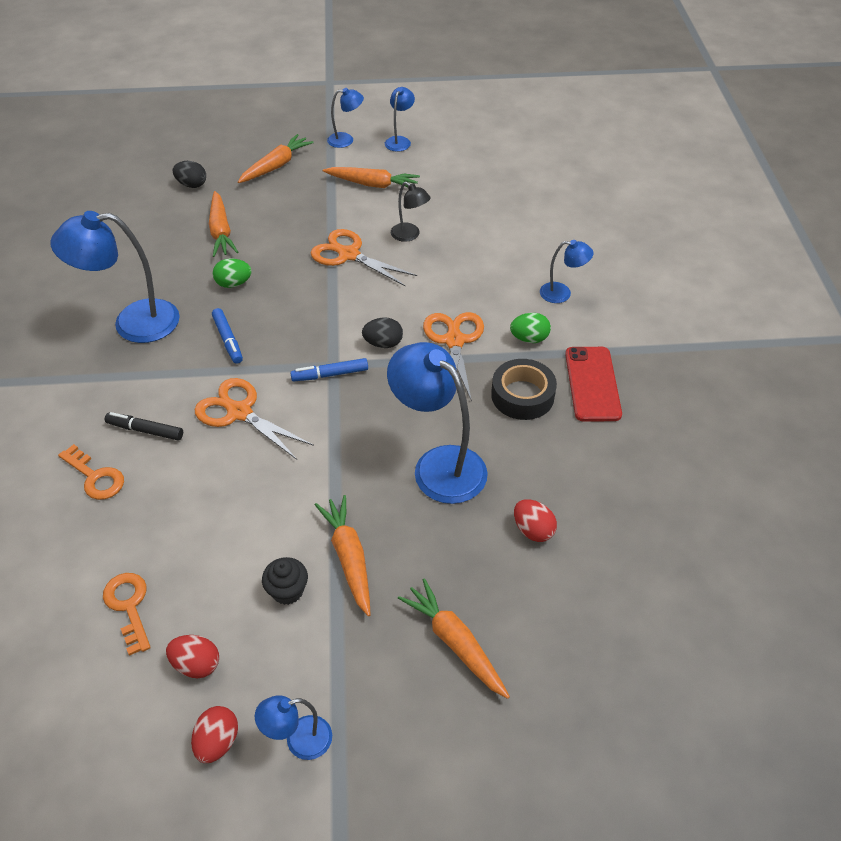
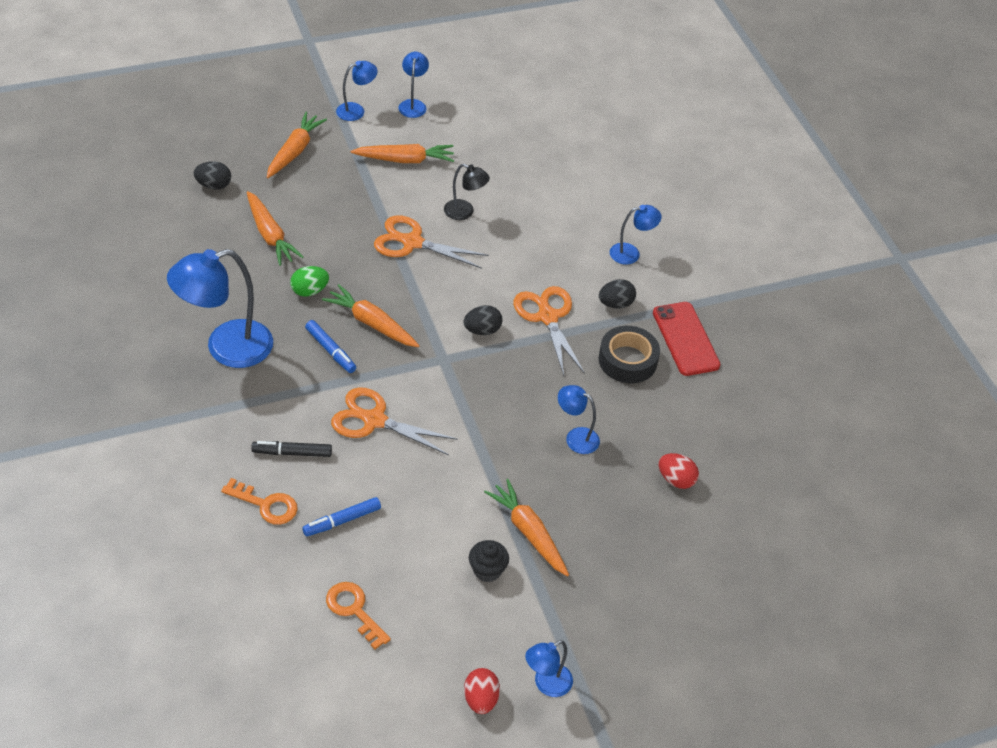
camera: 20 degrees left, 0 degrees up
(196, 664) = (436, 645): red egg -> none
(330, 374) = (444, 369): blue marker -> blue marker (342, 521)
(438, 465) = (576, 437): blue lamp -> blue lamp, size x0.51
(455, 642) = (643, 584): orange carrot -> orange carrot (371, 323)
(529, 338) = (615, 304): green egg -> black egg

